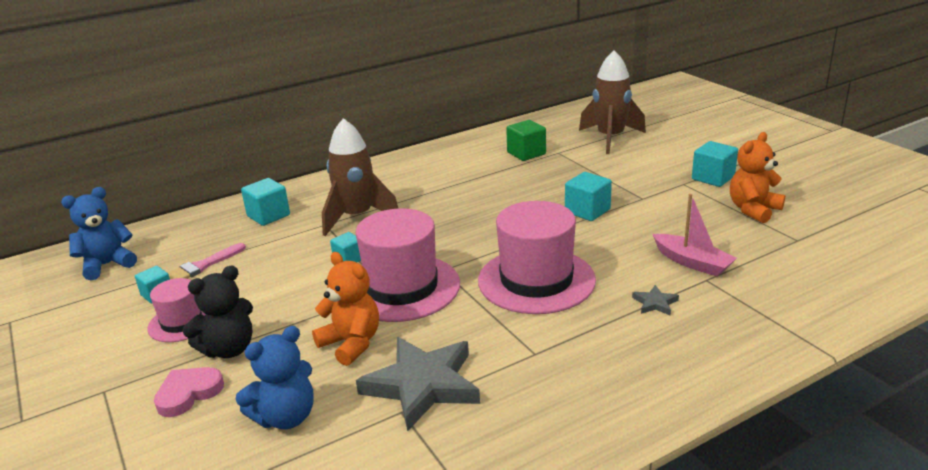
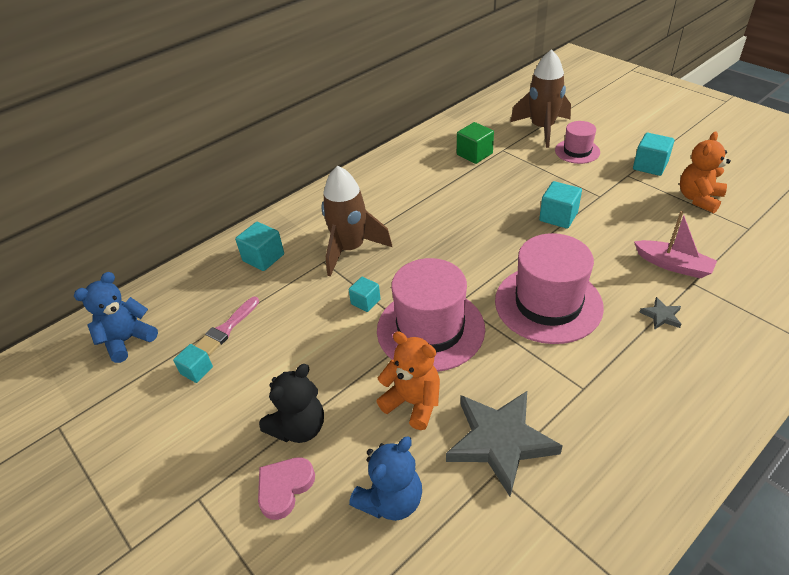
camera: 10 degrees left, 15 degrees up
(182, 322) = (237, 401): pink hat -> pink hat (577, 151)

